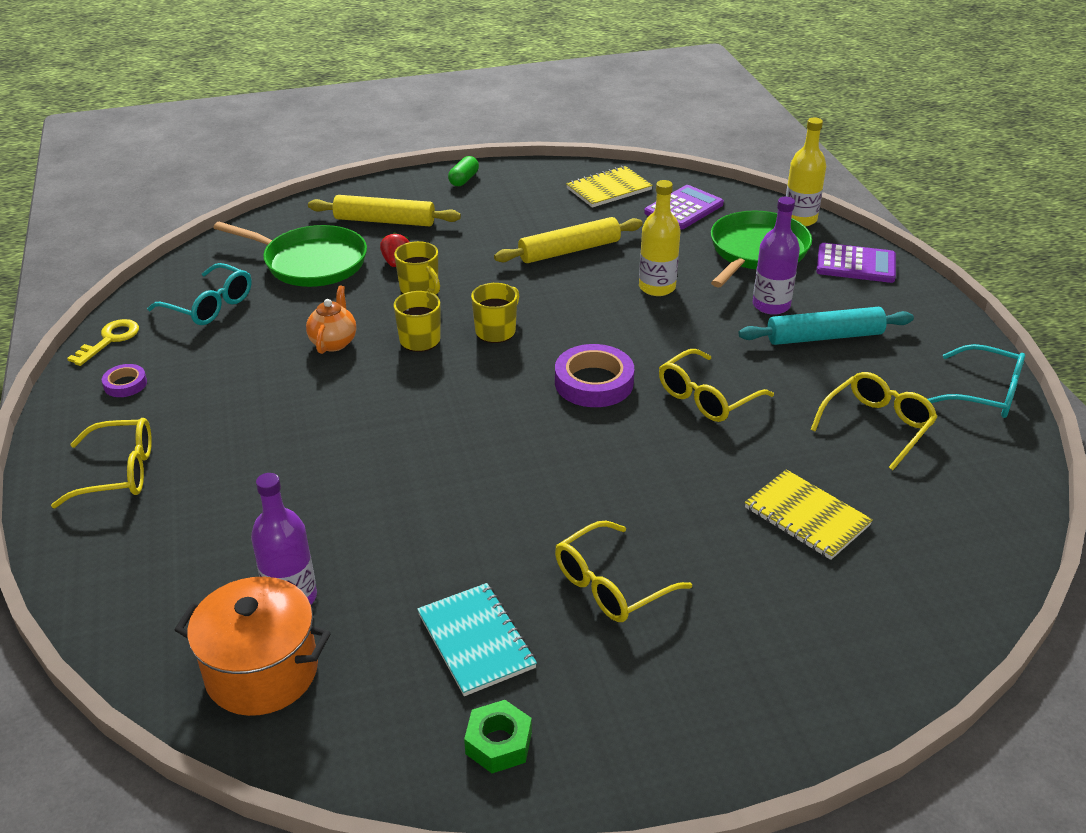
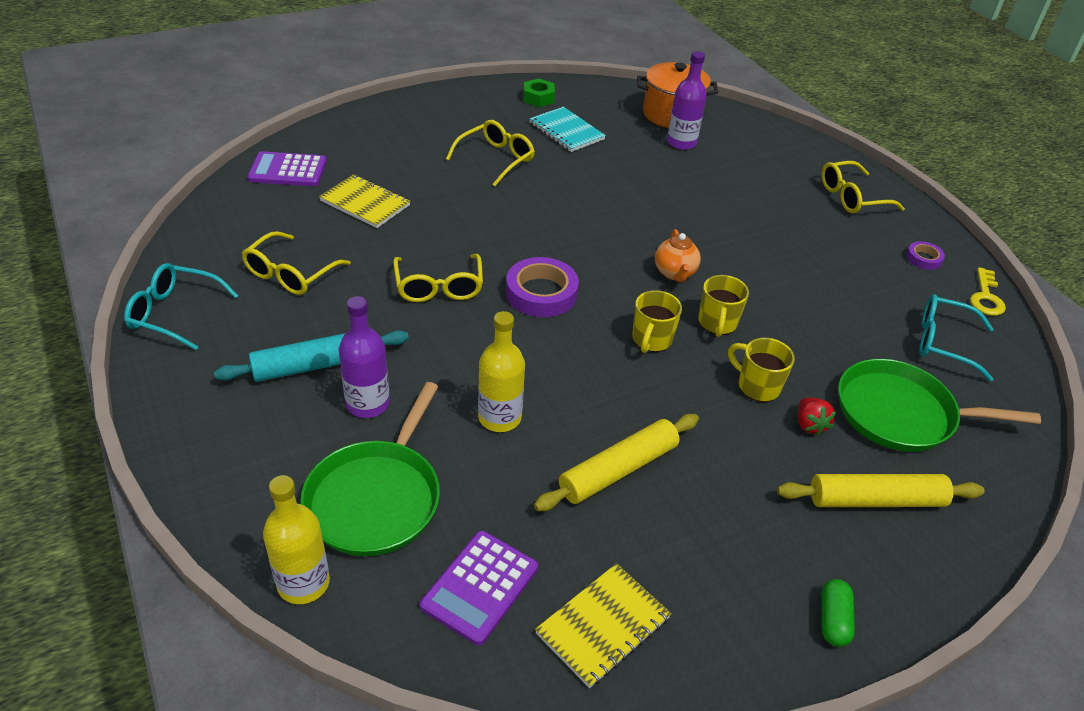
camera: 165 degrees right, 5 degrees up
(334, 342) = (793, 313): orange teapot -> orange teapot (675, 273)
(706, 397) = (439, 287): yellow glasses -> yellow glasses turned 135 degrees clockwise
(855, 264) = (246, 488): purple calculator -> purple calculator (288, 170)

